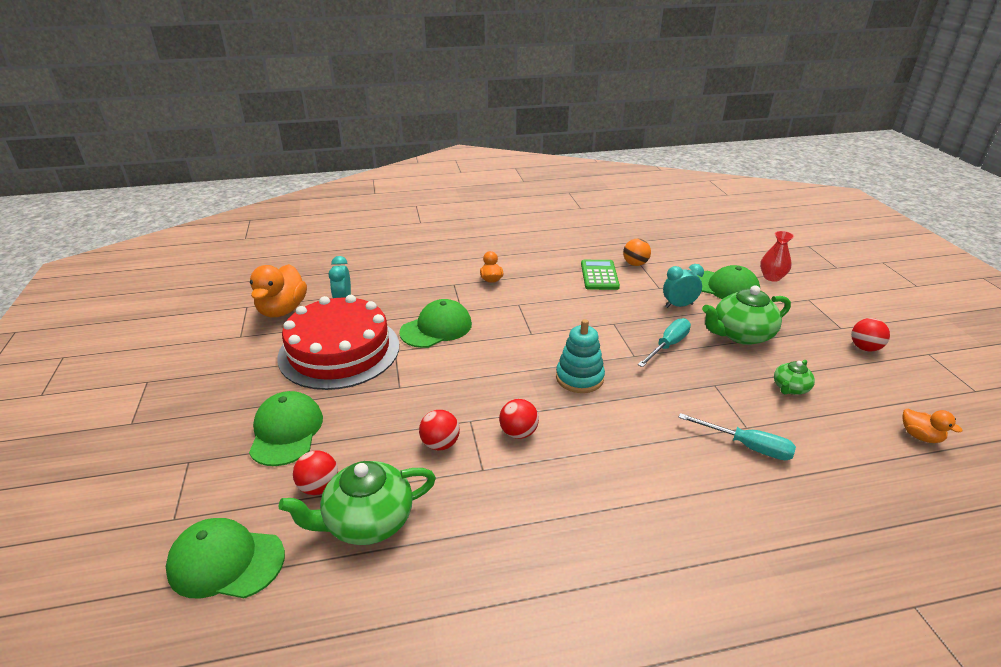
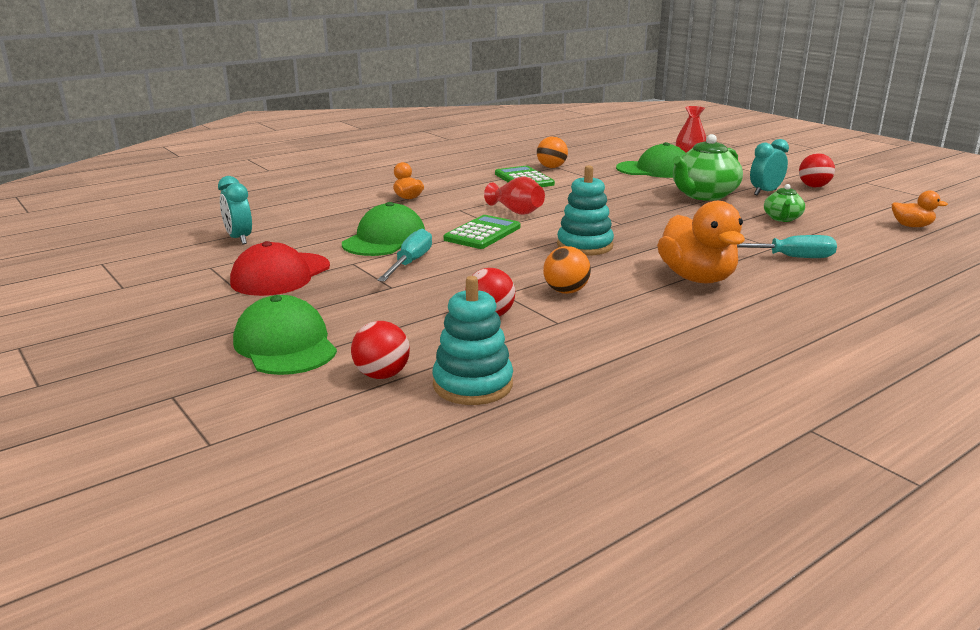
camera: 25 degrees left, 10 degrees down
(226, 562) = (329, 456): green cap -> none
(282, 310) = (160, 258): orange duck -> orange duck (697, 278)
(339, 351) = (280, 275): red cake -> red cap
(367, 521) = (472, 385): green teapot -> turquoise stacking toy
(512, 339) = (482, 233): none -> green calculator
(518, 433) = (566, 291): red ball -> orange ball
(560, 318) = (516, 211): none -> red vase
(668, 345) = (645, 212): turquoise screwdriver -> turquoise screwdriver (410, 263)
(679, 305) = (626, 186): turquoise clock -> turquoise clock (765, 192)

